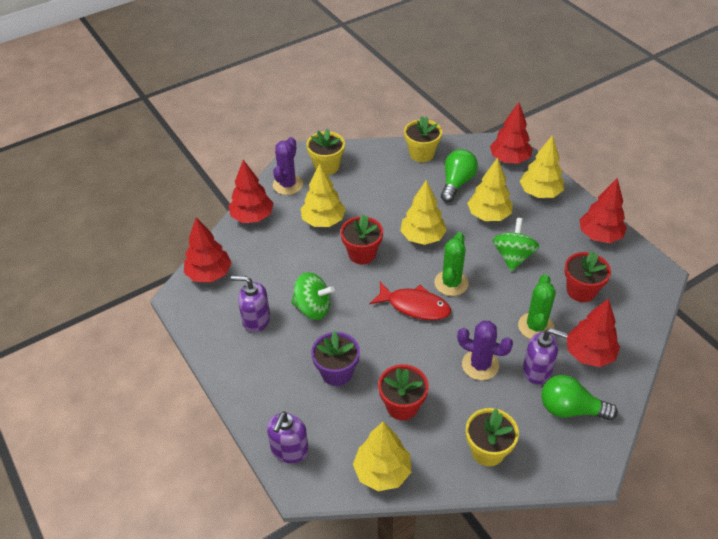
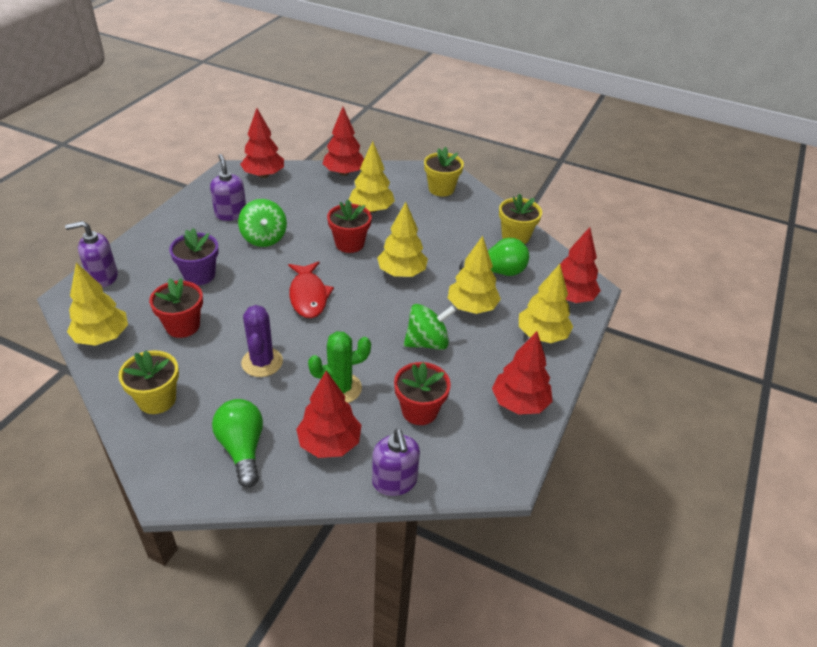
camera: 55 degrees right, 5 degrees down
(287, 185) = (398, 177): purple cactus -> none
(451, 283) = (356, 310): green cactus -> none
(537, 370) = (280, 407): purple soap dispenser -> purple soap dispenser (394, 482)

